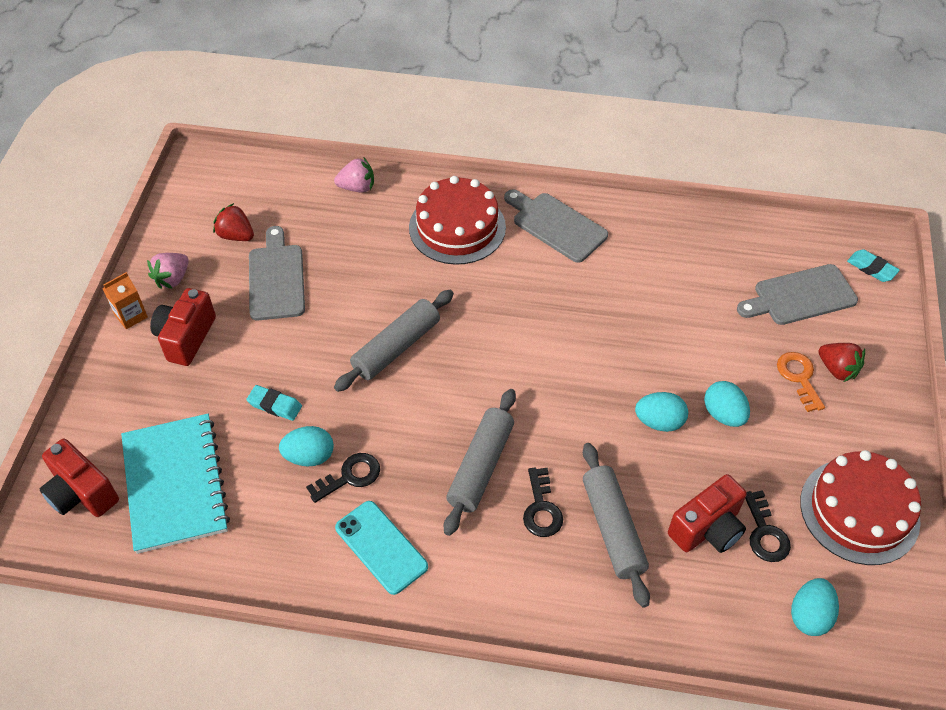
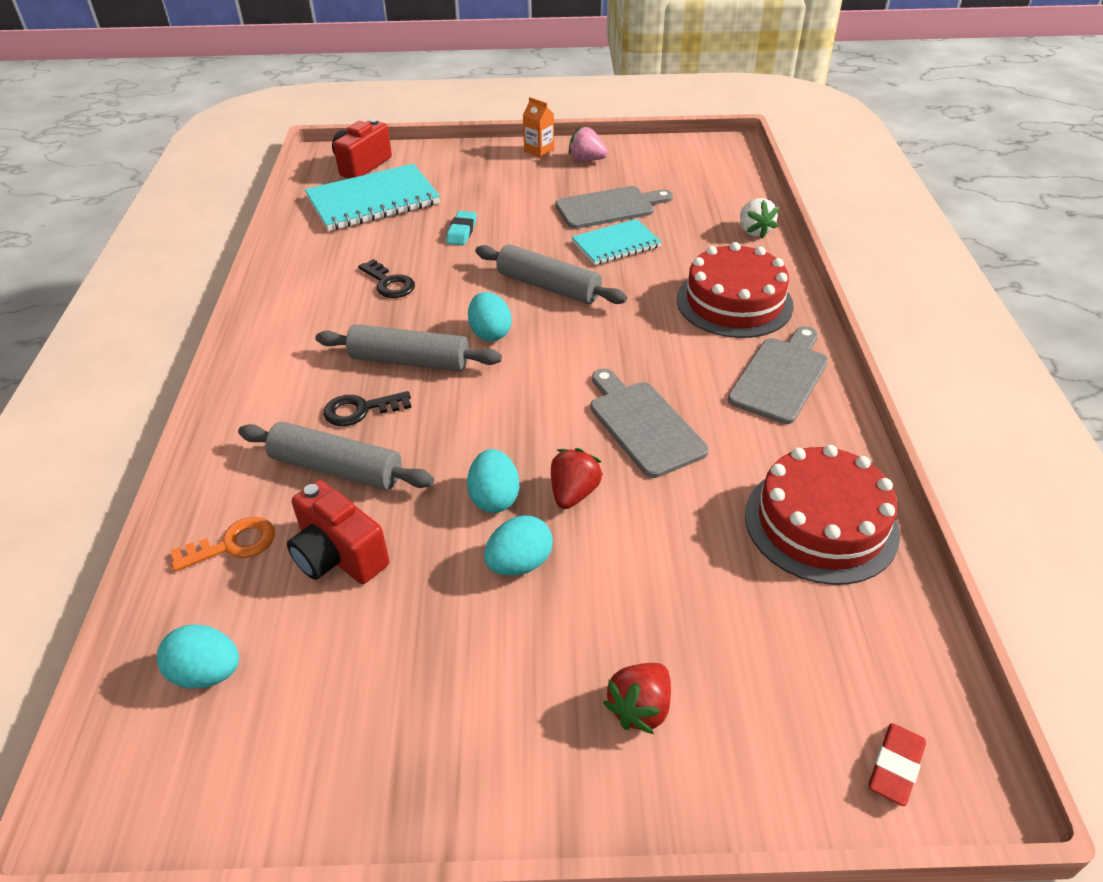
camera: 80 degrees right, 10 degrees down
(186, 337) = (524, 178): red camera -> none
(236, 235) = (652, 179): red strawberry -> red strawberry (573, 493)
(309, 456) = (408, 258): turquoise egg -> turquoise egg (490, 333)
(344, 286) = (616, 244): none -> turquoise notebook
(357, 187) = (754, 231): pink strawberry -> white strawberry
(381, 547) = (313, 312): turquoise phone -> none
(612, 528) = (337, 468): grey rolling pin -> grey rolling pin turned 45 degrees clockwise
(765, 533) = (333, 618): black key -> none
(799, 377) = (609, 654): orange key -> orange key (233, 544)
(800, 296) = (777, 653): grey cutting board -> grey cutting board (643, 424)
(859, 511) = (374, 739): red cake -> red cake (821, 523)
(871, 268) = (895, 767): turquoise eraser -> red eraser

